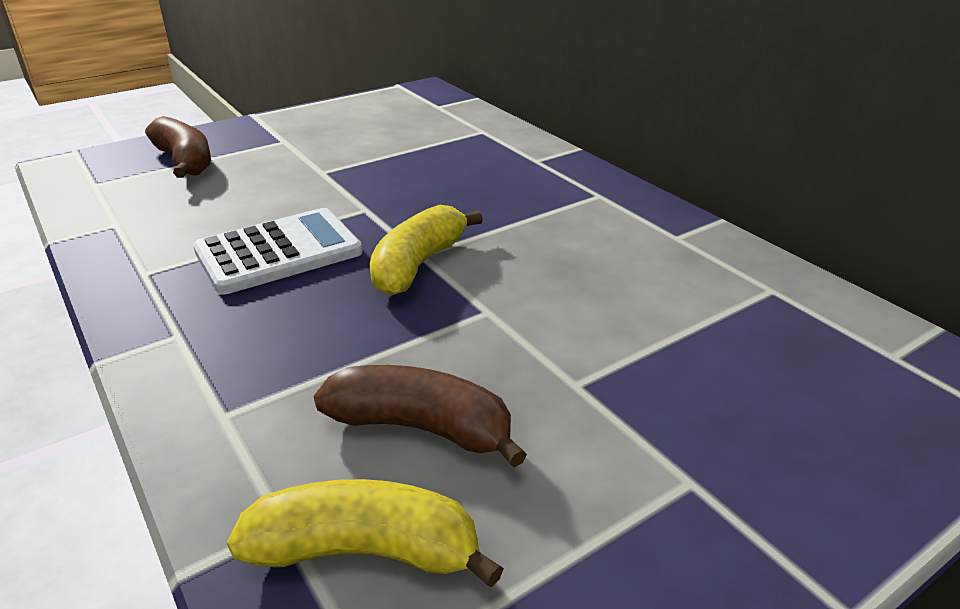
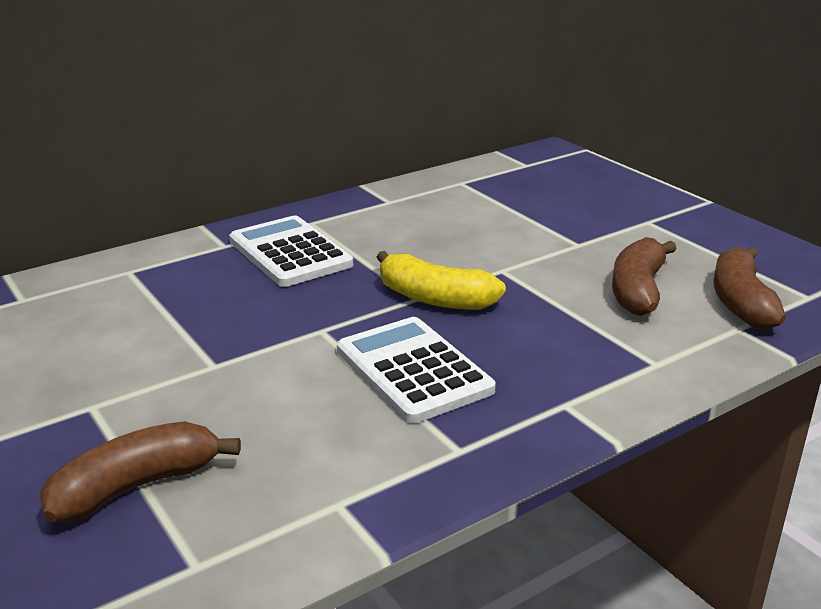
camera: 90 degrees left, 5 degrees down
(365, 551) = (741, 302): yellow banana -> brown banana
(523, 188) = (290, 253): none -> white calculator

